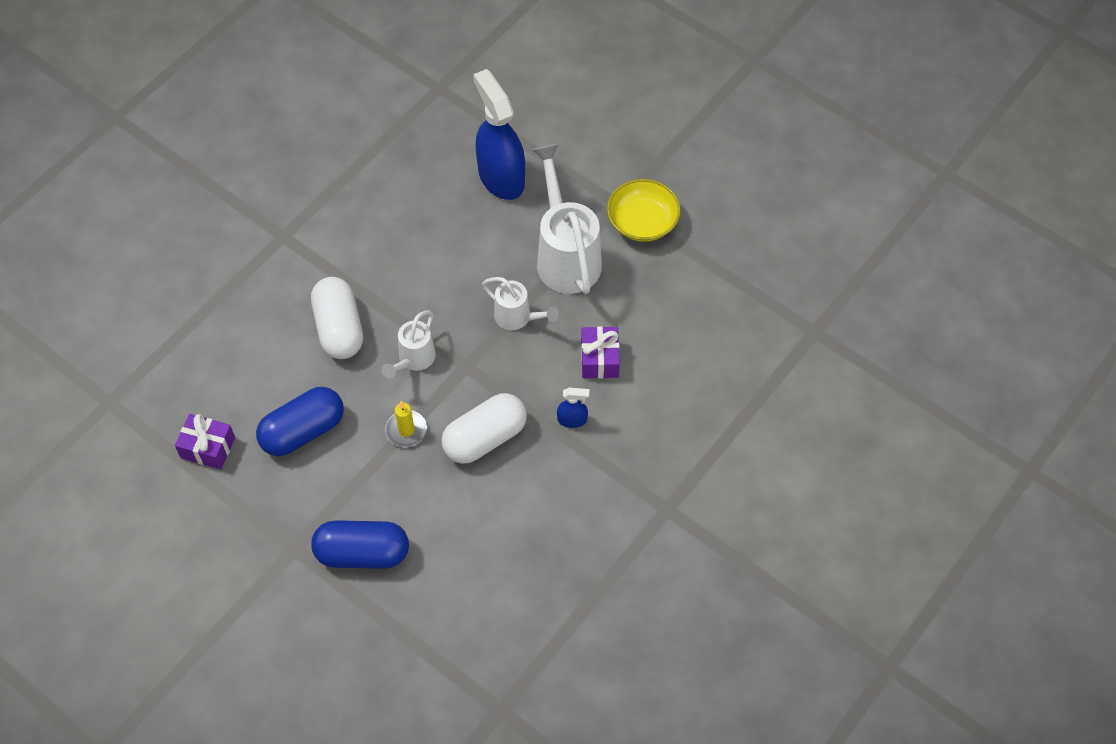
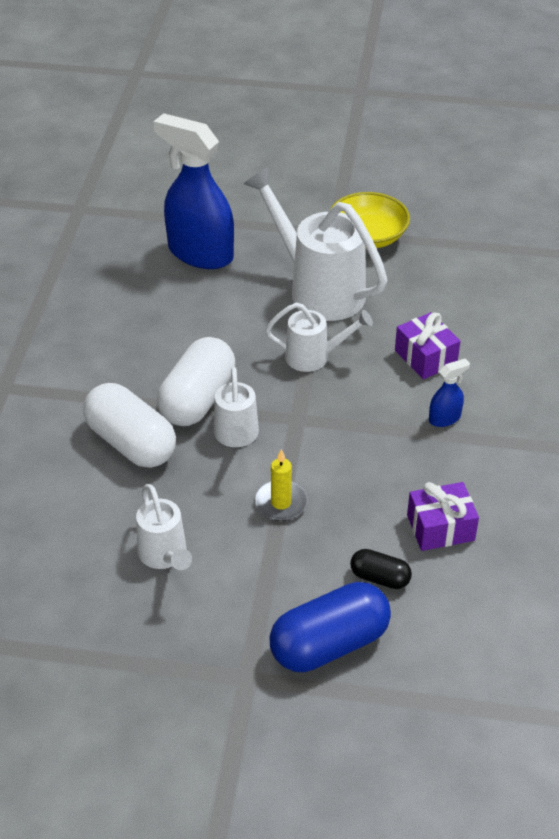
camera: 30 degrees left, 15 degrees down
(208, 448) = (61, 624): purple gift -> purple gift (440, 528)
(303, 431) = (165, 556): blue capsule -> white watering can
(430, 523) = (380, 578): none -> black capsule
(485, 438) = (371, 473): white capsule -> white capsule (197, 399)

